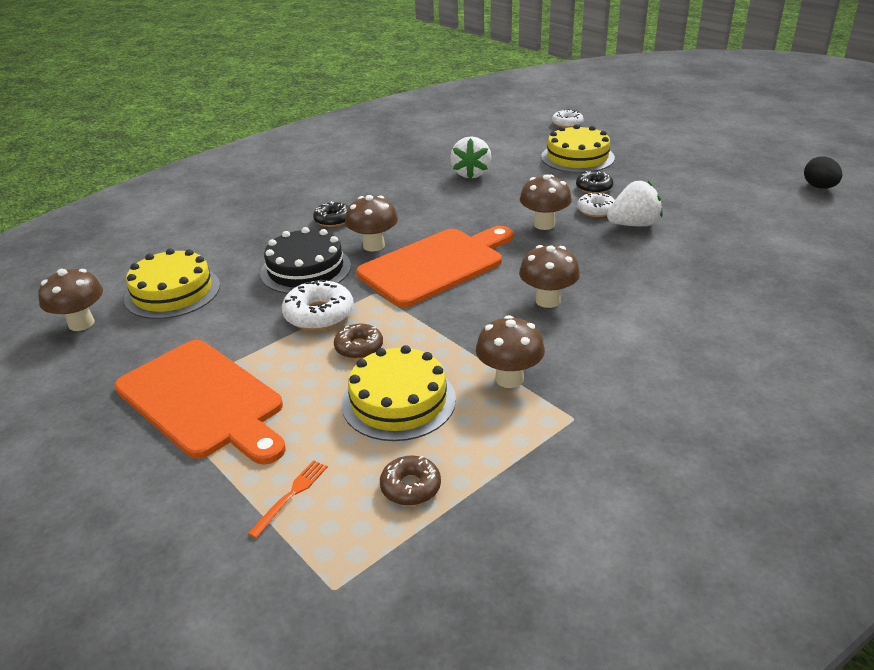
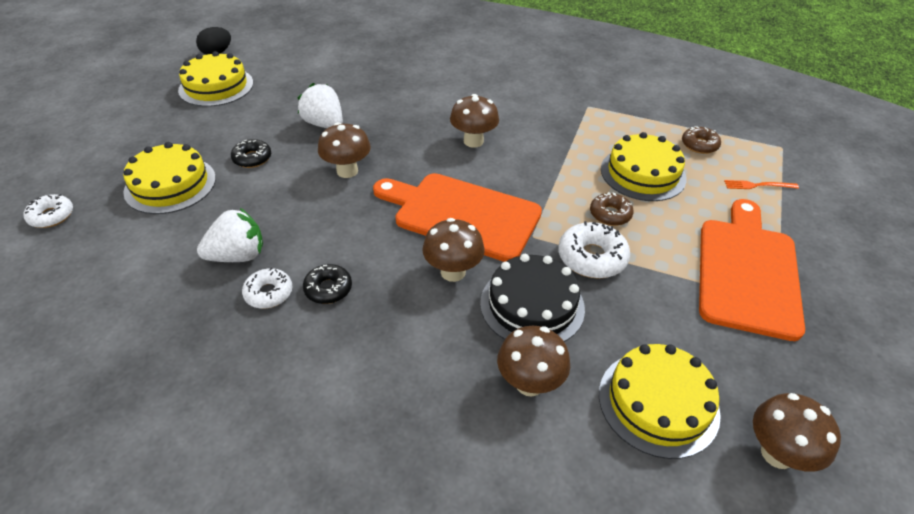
camera: 120 degrees left, 10 degrees up
(333, 220) = (415, 335): black donut -> black donut (328, 289)
(509, 379) = (576, 136): brown mushroom -> brown mushroom (529, 383)
(596, 210) = (304, 148): white donut -> white donut (268, 293)
(738, 182) = (216, 86): none -> yellow cake

